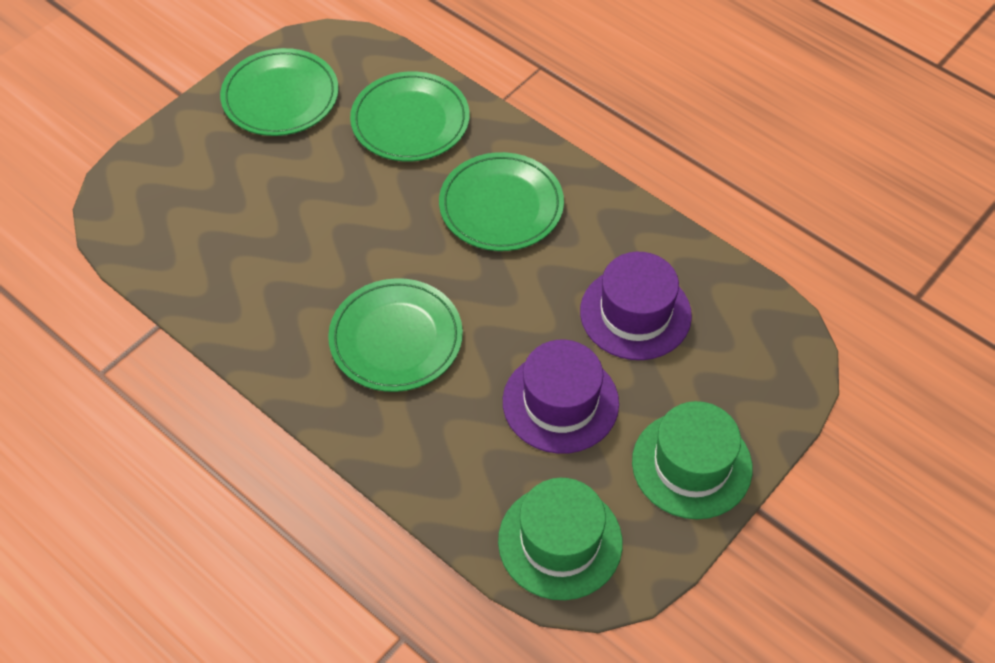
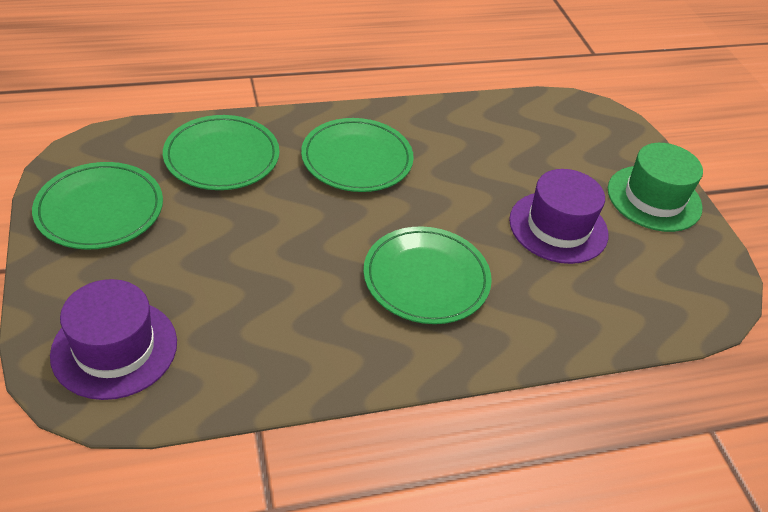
camera: 60 degrees left, 10 degrees down
(560, 541) = (677, 292): green hat -> none
(635, 313) = (512, 154): purple hat -> purple hat (114, 348)

